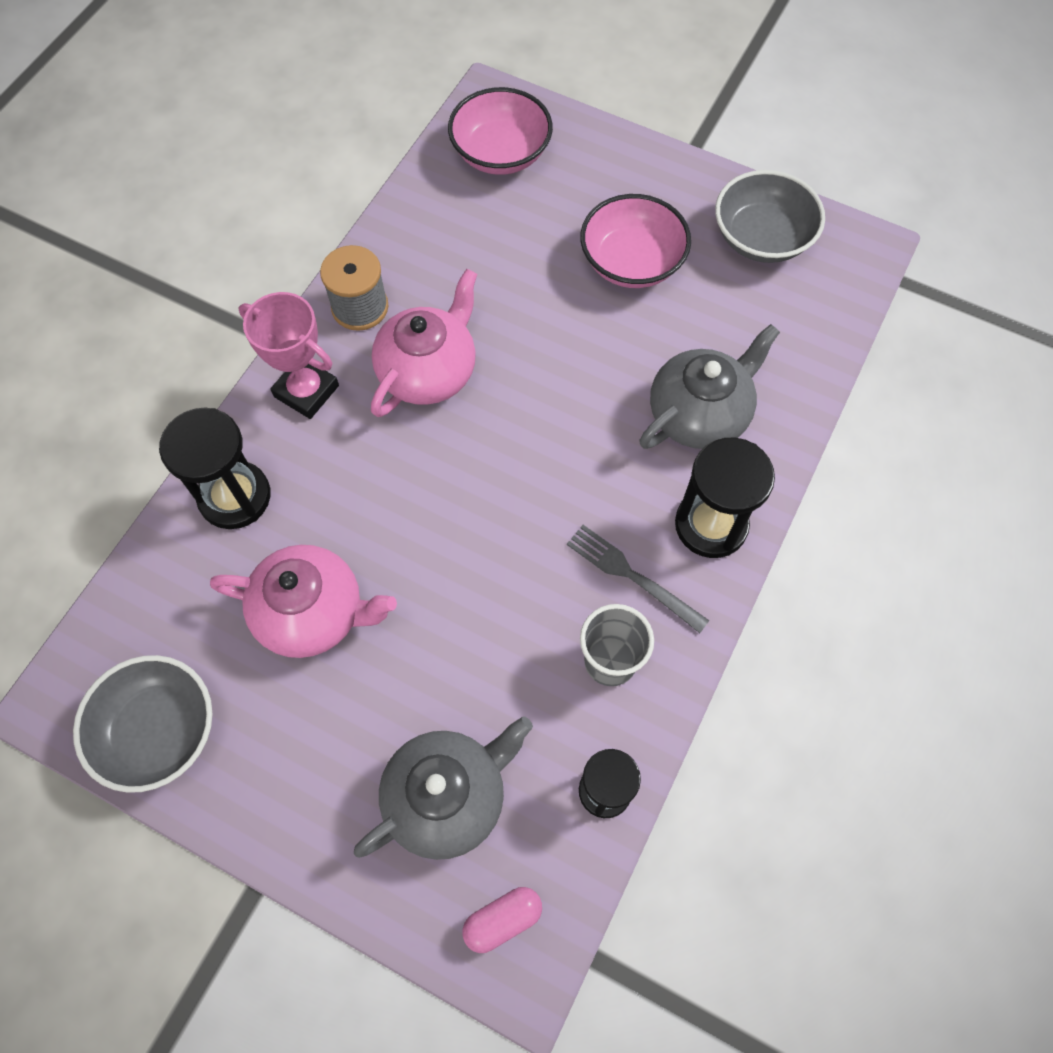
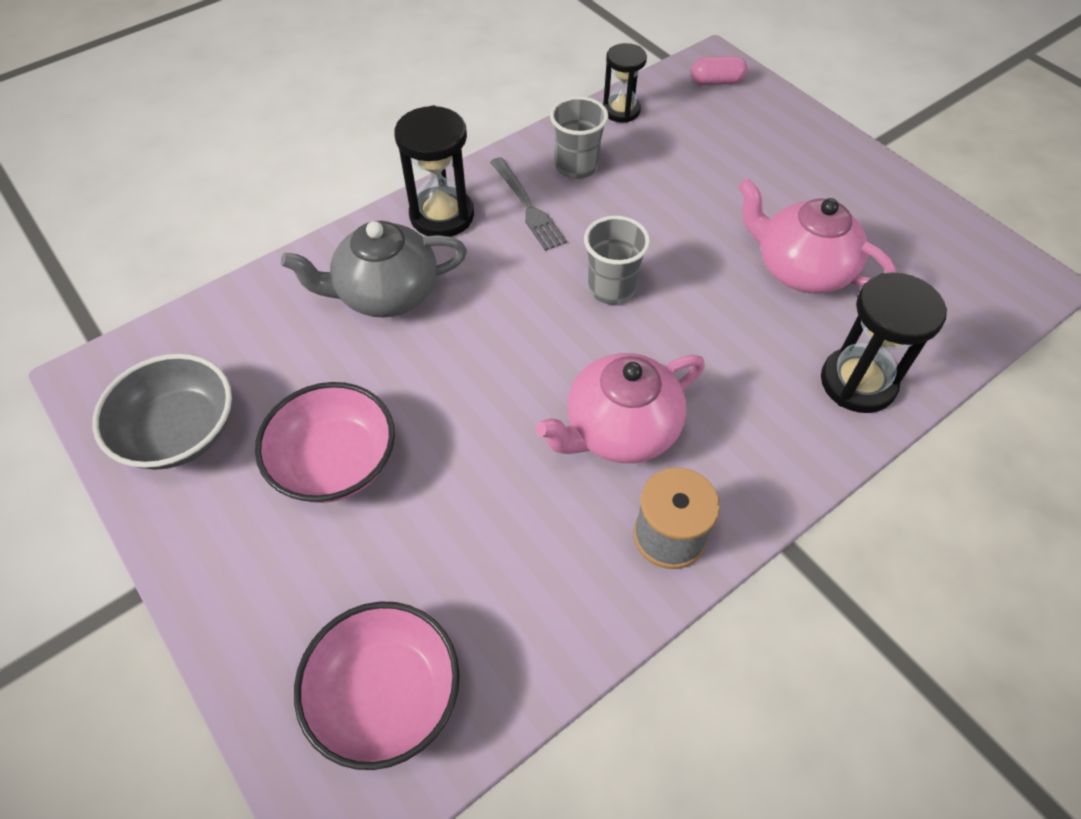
camera: 155 degrees left, 10 degrees down
(159, 731) = (944, 237): grey bowl -> none
(306, 391) = (760, 459): pink trophy -> none
(447, 796) = (729, 139): grey teapot -> none
(496, 506) = (611, 288): none -> grey cup

